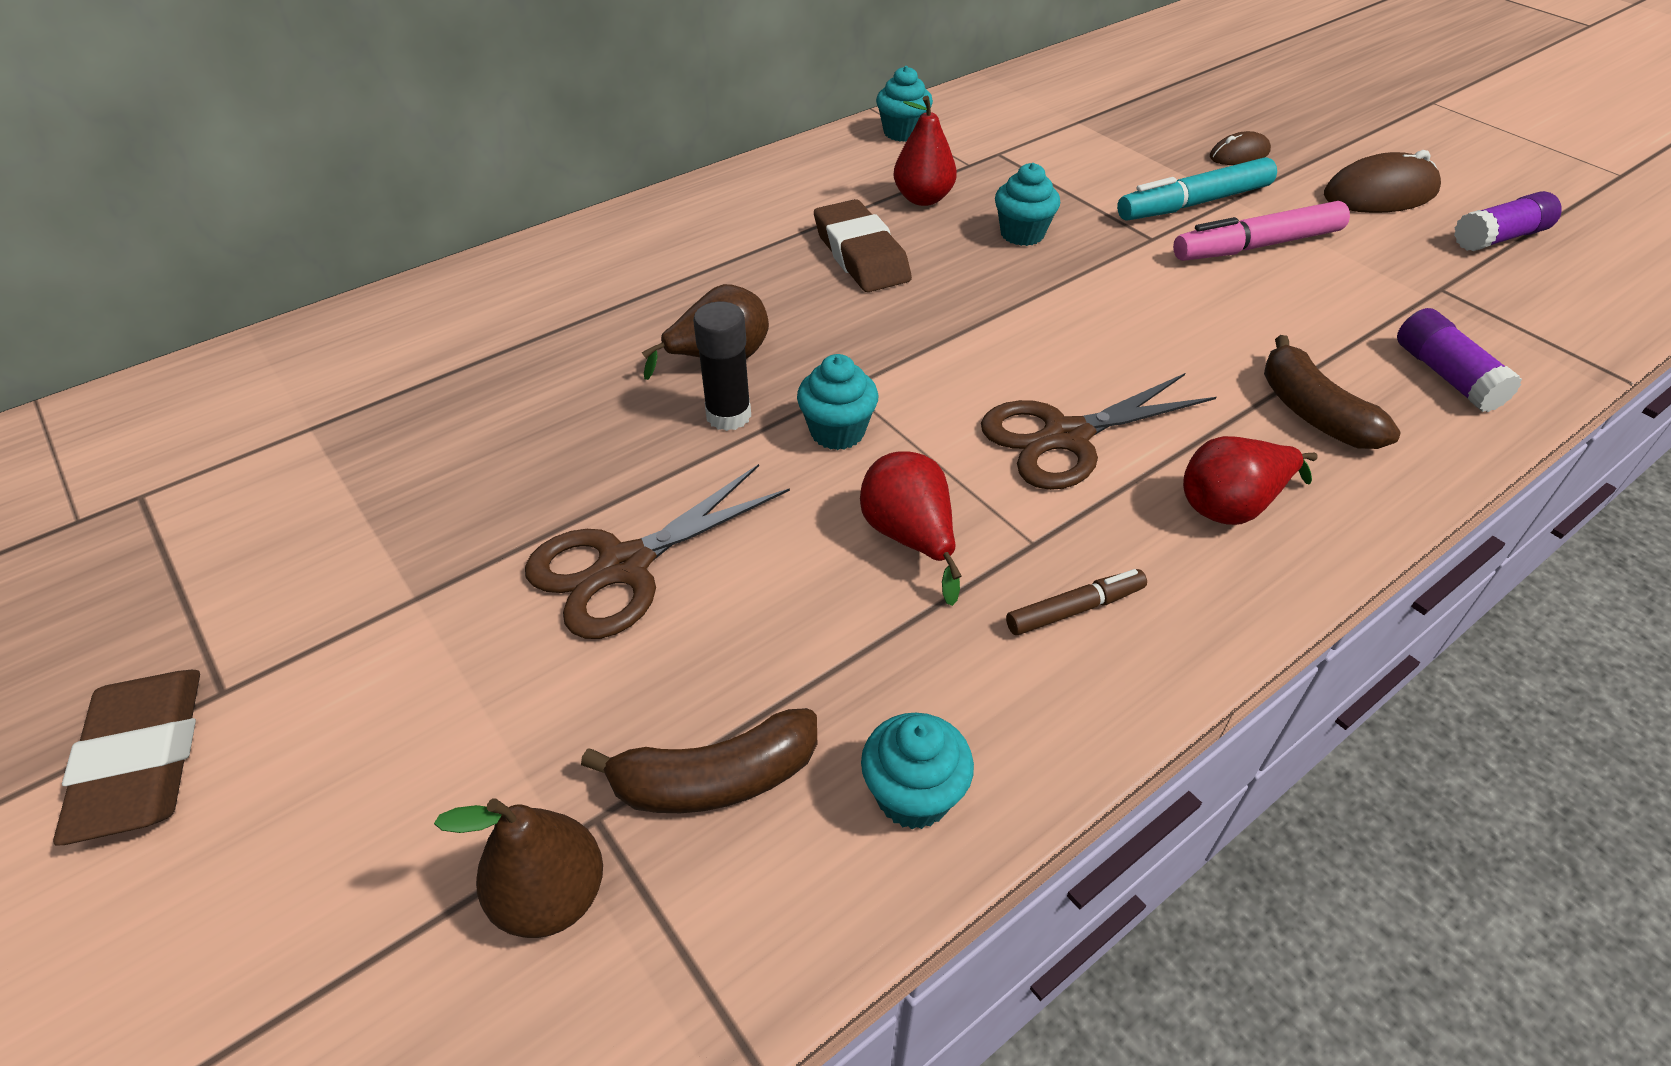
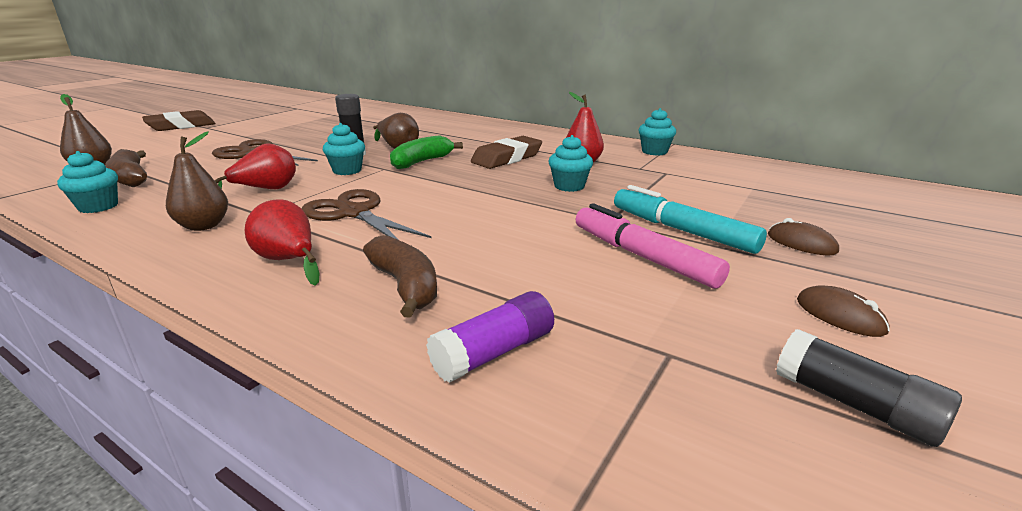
camera: 70 degrees right, 20 degrees down
(832, 341) = (422, 162): none -> green banana
(1075, 609) = (204, 226): brown marker -> brown pear
(1312, 413) = (405, 286): brown banana -> brown banana turned 105 degrees clockwise
(1380, 194) = (840, 315): brown mouse -> brown mouse, size x0.58
(1499, 238) = (854, 405): purple glue stick -> black glue stick

